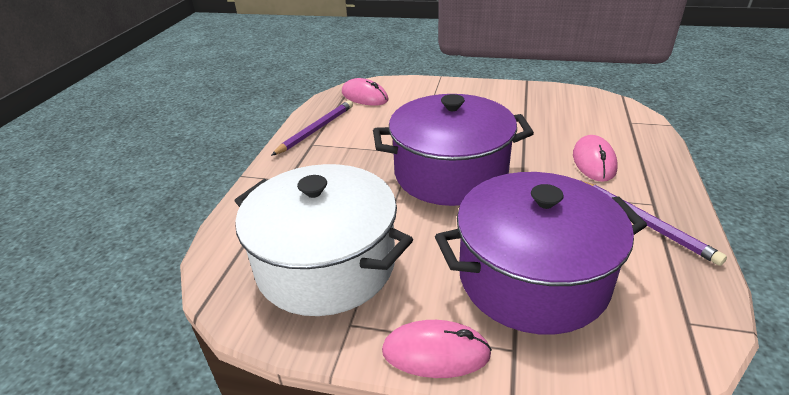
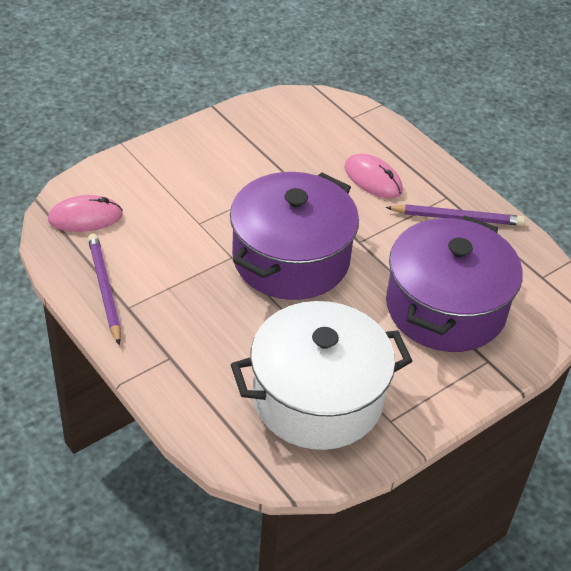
camera: 55 degrees left, 10 degrees up
(436, 352) = (456, 395): pink mouse -> none

